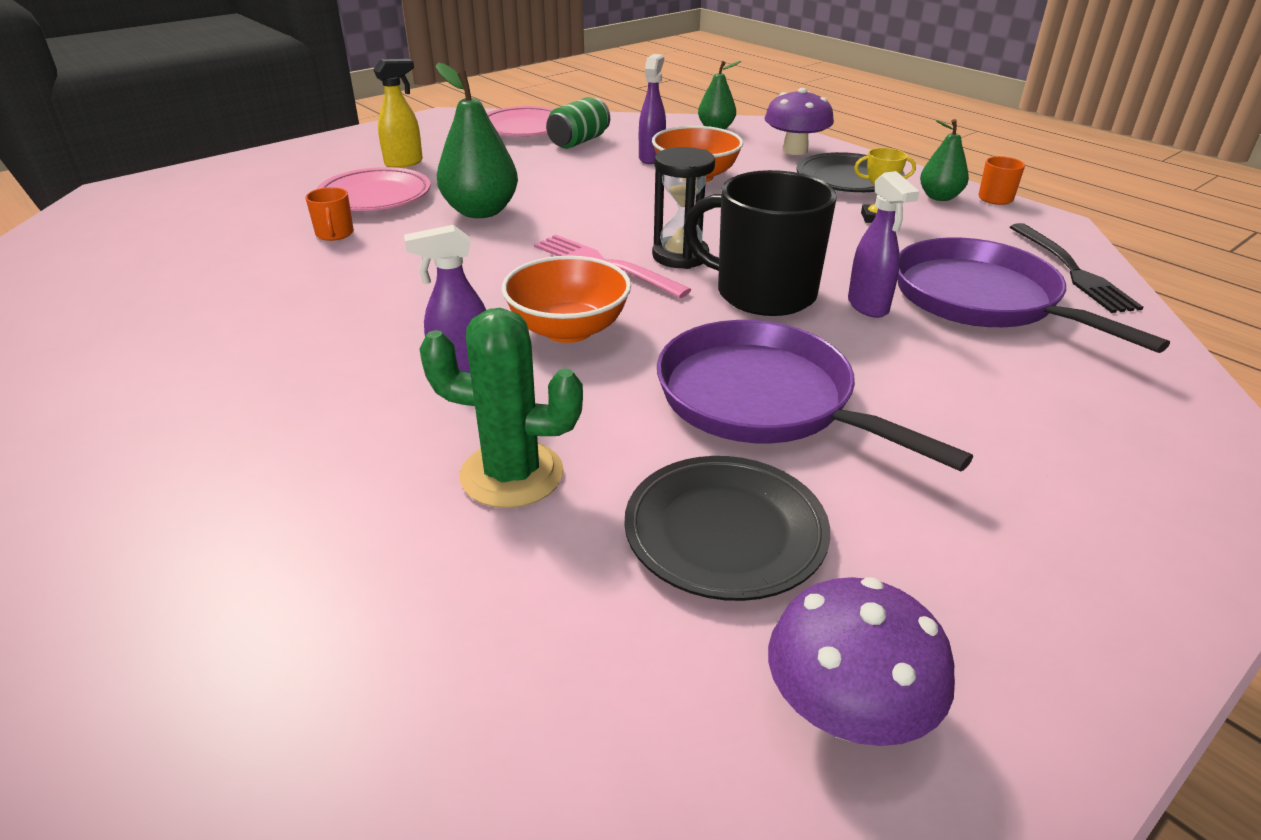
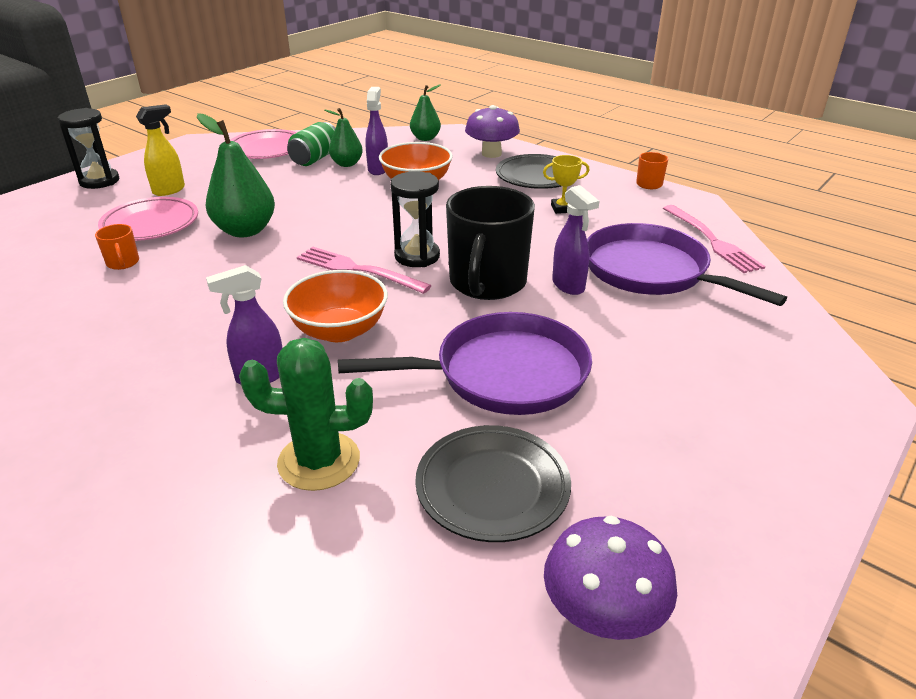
camera: 10 degrees left, 0 degrees up
(330, 148) = (99, 181): none -> black hourglass
(763, 293) = (487, 283): black mug -> black mug turned 90 degrees counterclockwise
(763, 400) = (502, 374): purple pan -> purple pan turned 135 degrees clockwise
(939, 197) = (607, 186): green pear -> green pear (347, 164)
(1073, 271) = (712, 241): black fork -> pink fork

